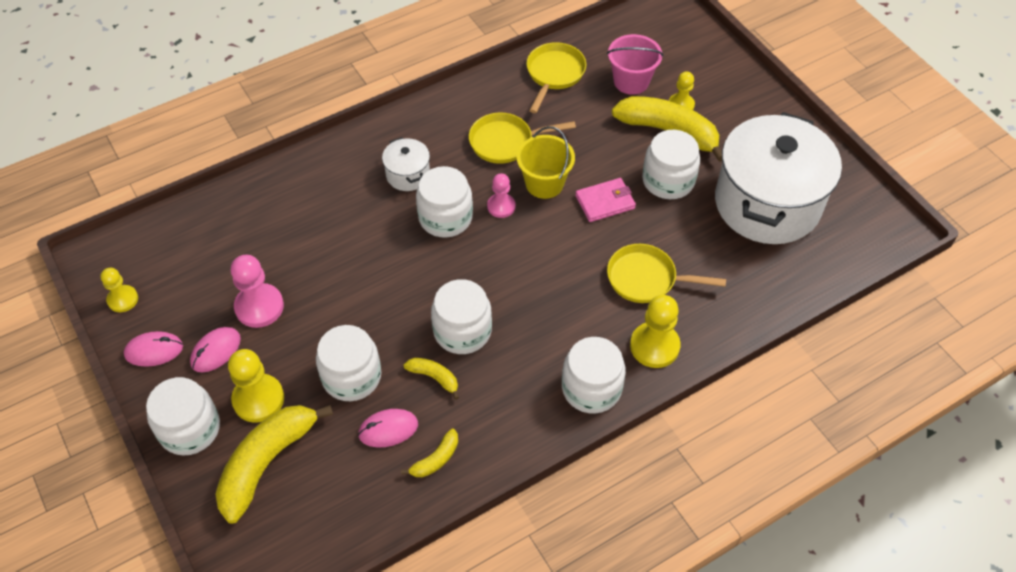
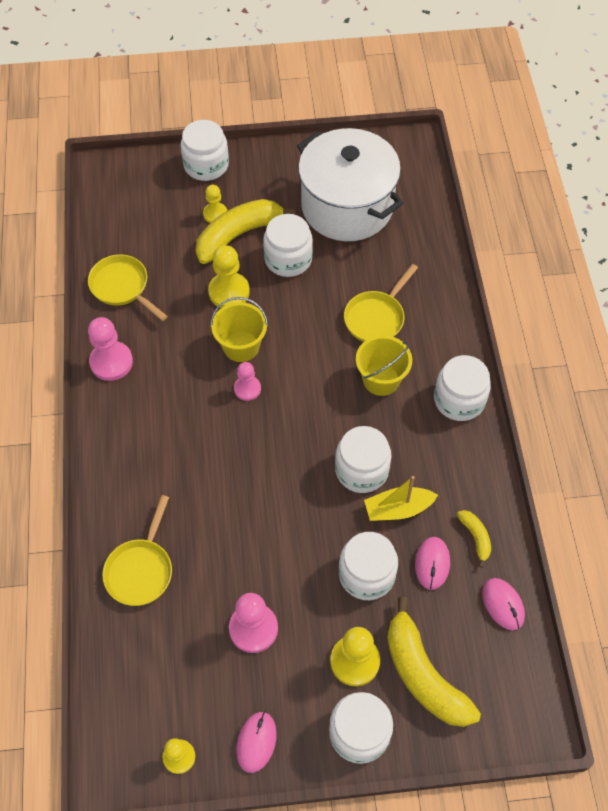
camera: 65 degrees left, 5 degrees up
(216, 351) = (284, 683): pink mouse -> pink mouse (503, 604)
(408, 175) = (169, 448): white pot -> none
(434, 377) = (398, 509): yellow banana -> yellow boat
(445, 217) = (235, 436): white jar -> white jar (206, 165)
(472, 99) = (111, 362): none -> pink pawn
(505, 142) = (177, 356): yellow pan -> yellow pan (141, 570)
(574, 310) = (381, 379): none -> yellow bucket
(605, 202) = (285, 312): pink wallet -> none
(631, 81) = (167, 236): pink bucket -> none
(654, 346) = (441, 341): yellow pawn -> yellow pawn (229, 292)

